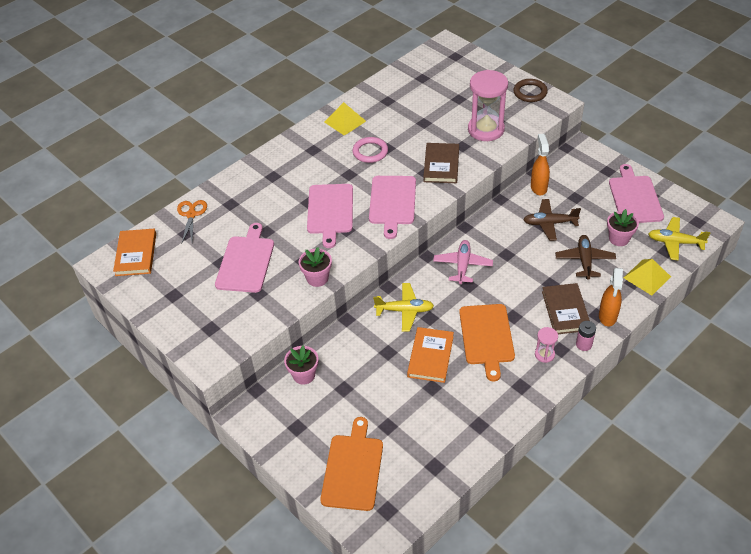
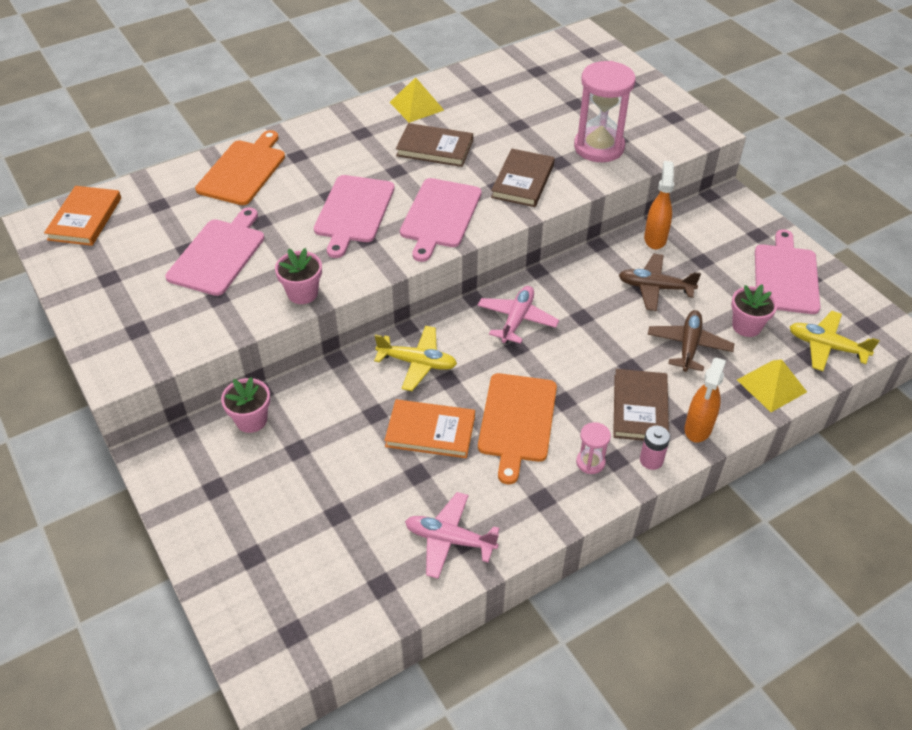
camera: 10 degrees right, 0 degrees up
(191, 214) = (175, 183): orange scissors -> none
(353, 468) = (267, 562): orange cutting board -> orange cutting board (243, 170)
(370, 152) = (434, 148): pink ring -> brown book
(430, 356) = (430, 431): orange book -> orange book turned 75 degrees clockwise
(469, 426) = (450, 540): none -> pink plane
(530, 92) = (675, 112): brown ring -> none

